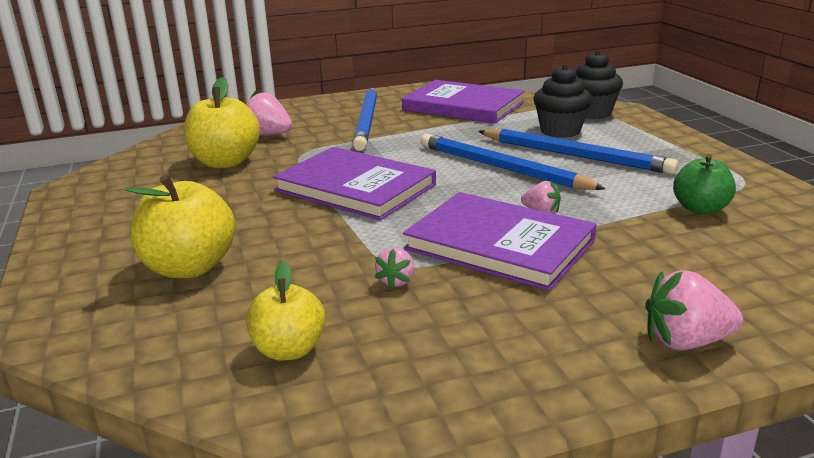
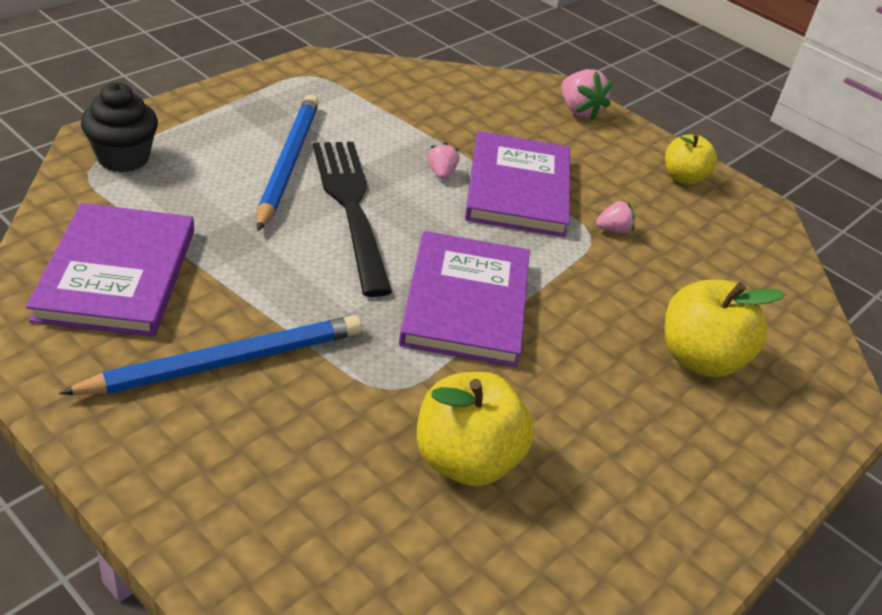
camera: 125 degrees left, 15 degrees up
(268, 135) = (336, 460): pink strawberry -> none
(289, 350) = (730, 257): yellow apple -> yellow apple (683, 178)
(501, 168) = (351, 207): blue pencil -> black fork
(560, 131) = (206, 178): black cupcake -> none
(700, 208) = (382, 98): green apple -> none

